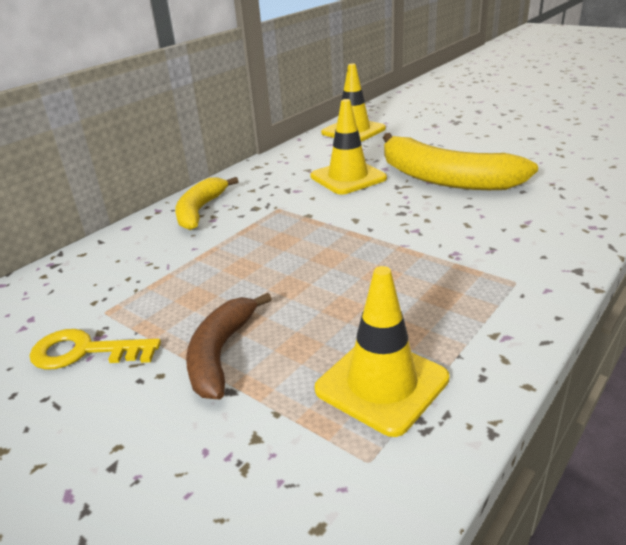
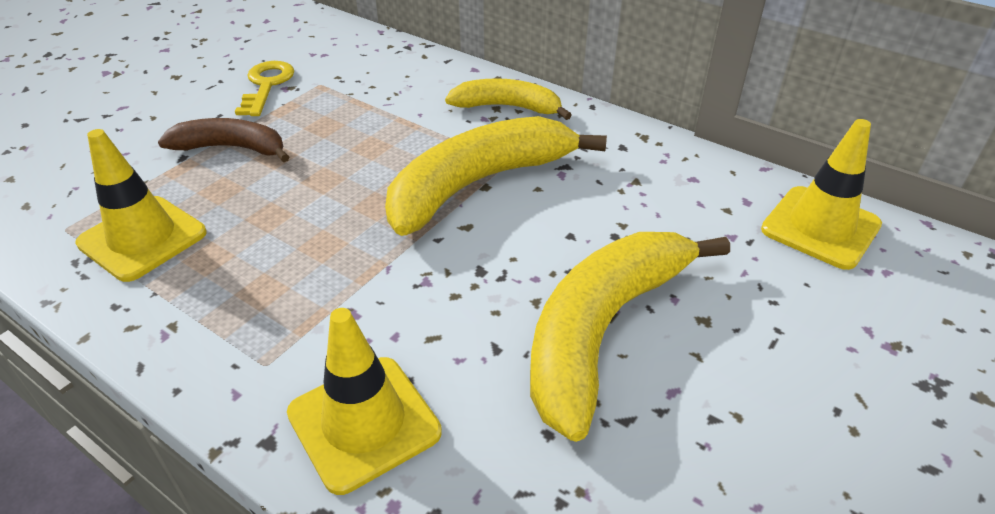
camera: 85 degrees right, 10 degrees up
(306, 217) = (478, 184): none -> yellow banana
(348, 177) = (605, 220): yellow traffic cone -> yellow traffic cone (364, 422)

